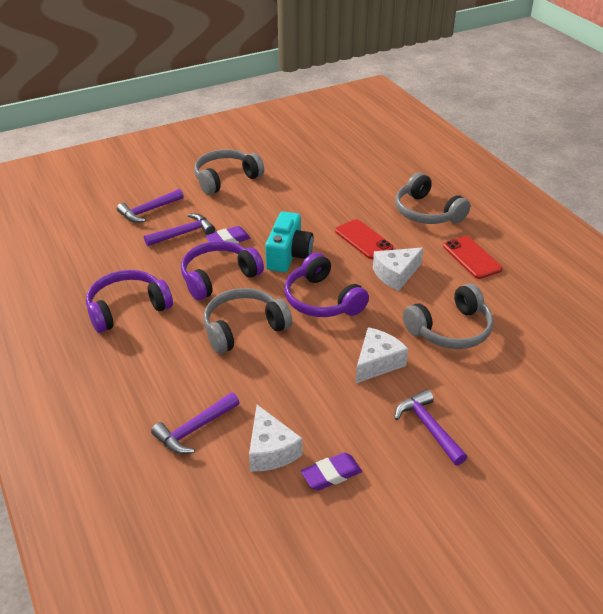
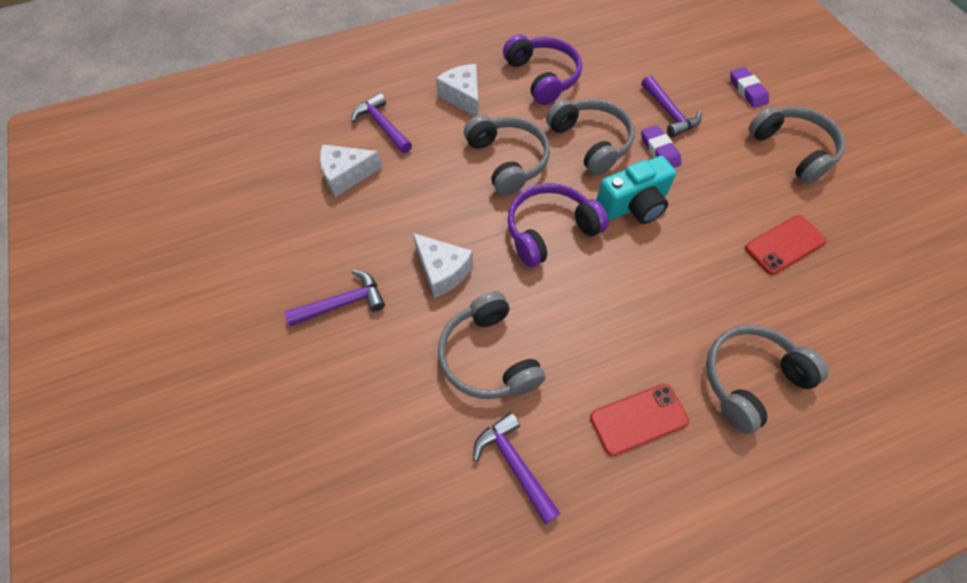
camera: 95 degrees right, 20 degrees up
(148, 211) = (710, 84): purple hammer -> purple hammer (514, 464)
(218, 277) = (591, 142): purple headphones -> grey headphones
(288, 255) = (633, 205): turquoise camera -> turquoise camera turned 45 degrees counterclockwise
(331, 474) = (308, 216): purple eraser -> purple eraser (747, 90)
(363, 239) = (672, 287): red phone -> red phone (784, 244)
(396, 274) = (598, 313): white cheese -> white cheese (463, 96)

